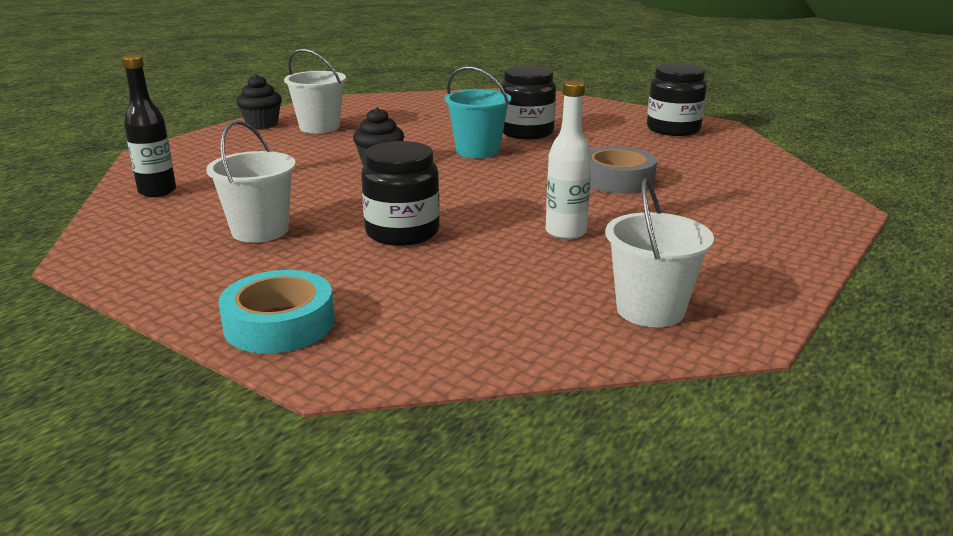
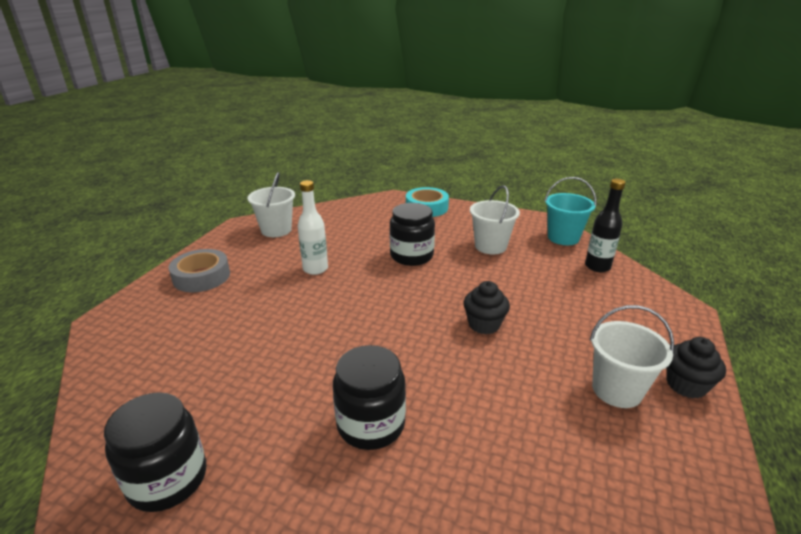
camera: 165 degrees right, 5 degrees up
(477, 151) = (410, 364): turquoise bucket -> turquoise bucket (563, 238)
(617, 180) = (273, 333): grey tape -> grey tape (201, 277)

